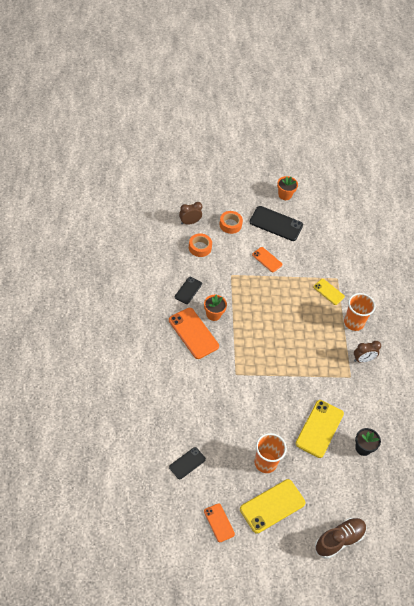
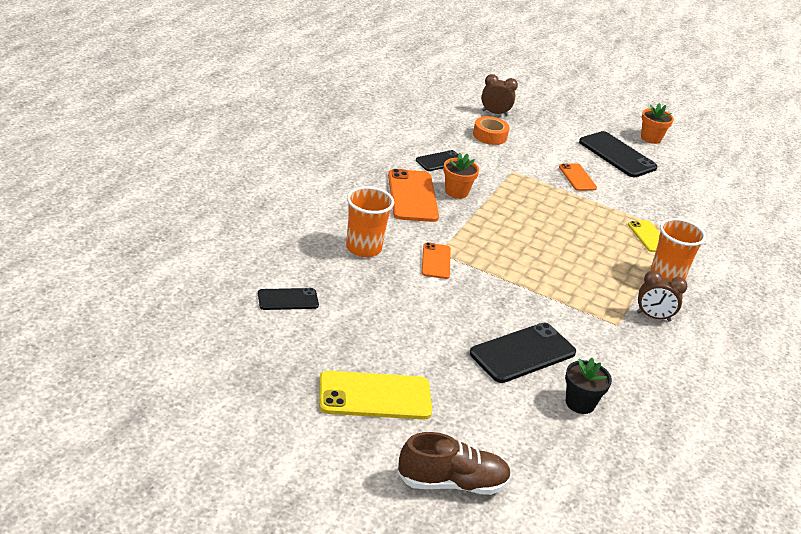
camera: 30 degrees right, 20 degrees down
(219, 522) = (276, 375): orange phone -> orange phone (436, 261)
(230, 224) = (550, 134): orange tape -> none
(265, 462) = (405, 349): orange cup -> orange cup (363, 248)
(319, 428) = (523, 353): yellow phone -> black phone

